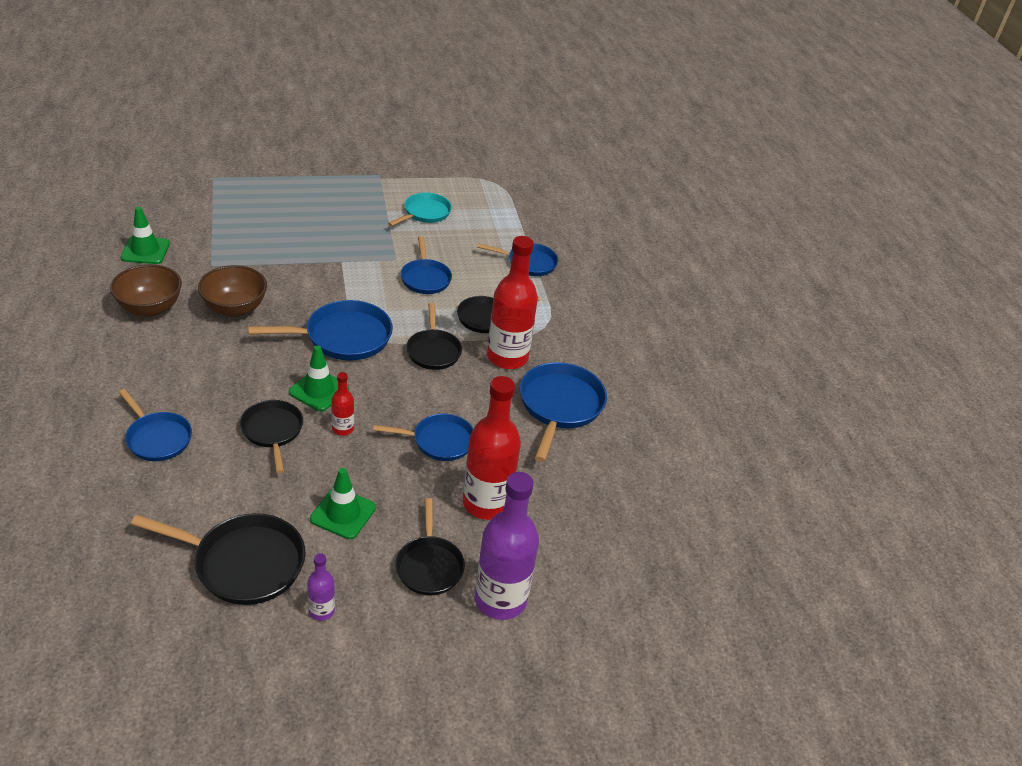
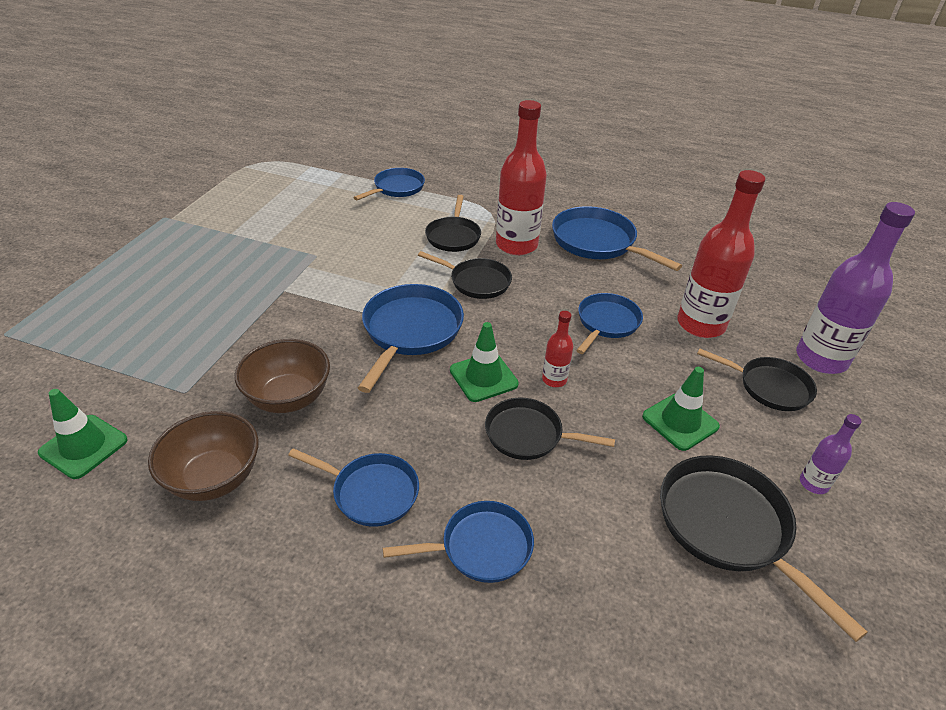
camera: 55 degrees left, 0 degrees up
(243, 563) = (729, 528): black pan -> black pan turned 75 degrees counterclockwise
(425, 213) = (262, 213): turquoise pan -> none
(425, 278) = (364, 248): blue pan -> blue pan (370, 492)

